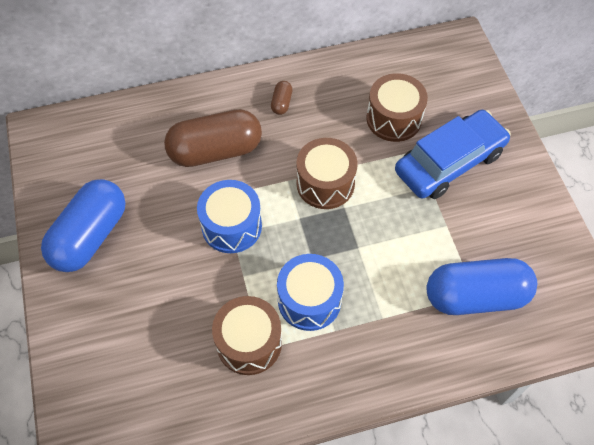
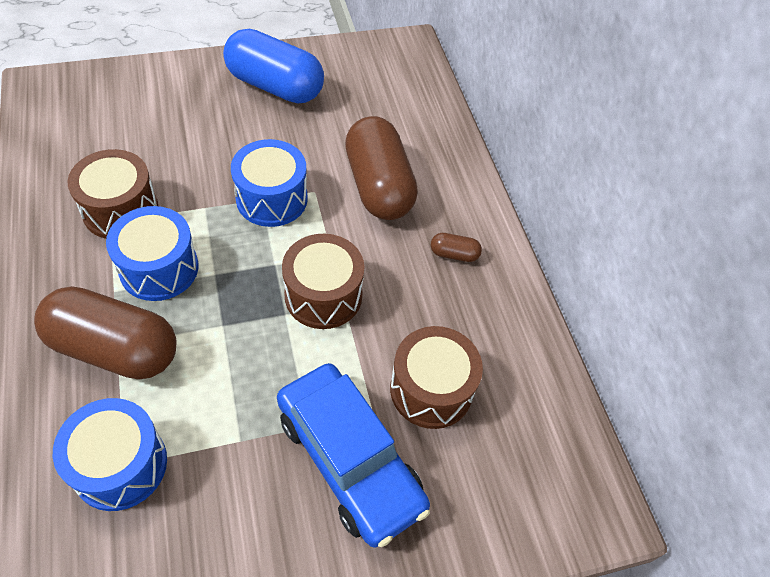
camera: 85 degrees right, 5 degrees down
(386, 318) = (115, 348): none -> brown capsule
(475, 296) = (120, 465): blue capsule -> blue drum

